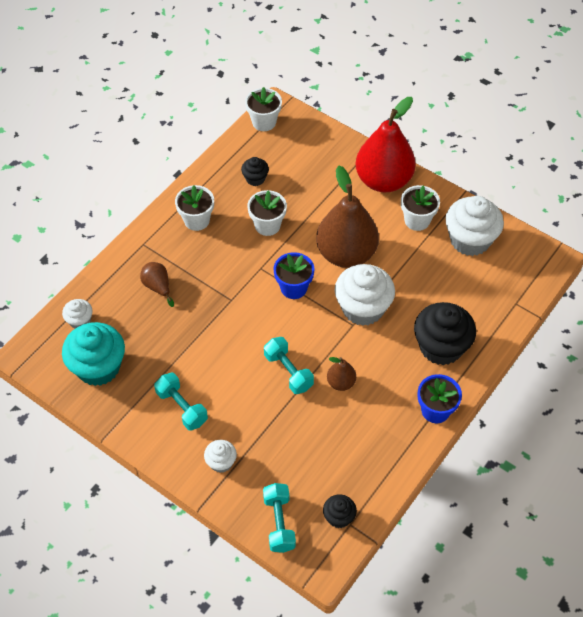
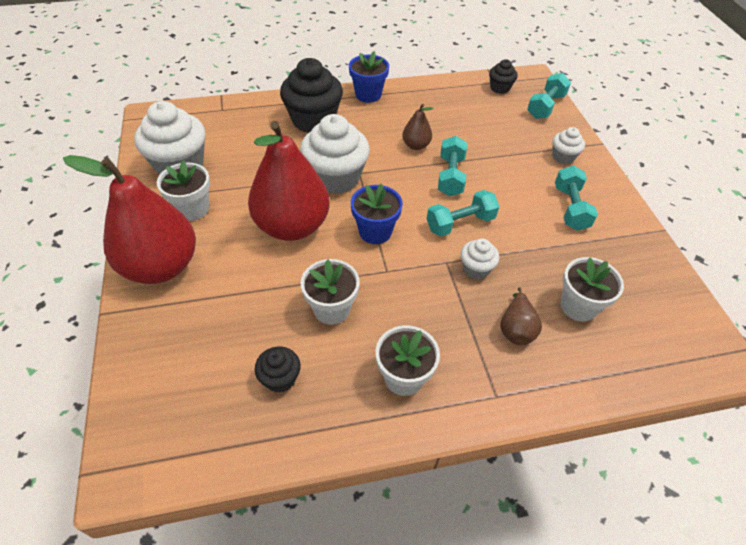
camera: 140 degrees left, 5 degrees down
(80, 321) = (637, 354): white cupcake -> white cupcake (476, 269)
(98, 367) = (638, 291): turquoise cupcake -> none
(247, 335) = (460, 223): none -> turquoise dumbbell
(264, 122) = (169, 461): white flower pot -> white flower pot (578, 306)
(346, 254) = (292, 226): brown pear -> red pear

